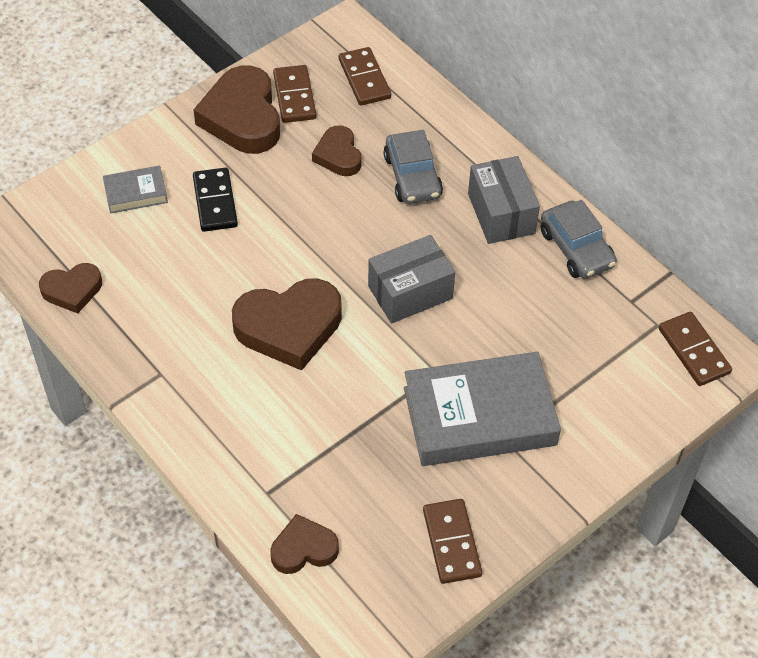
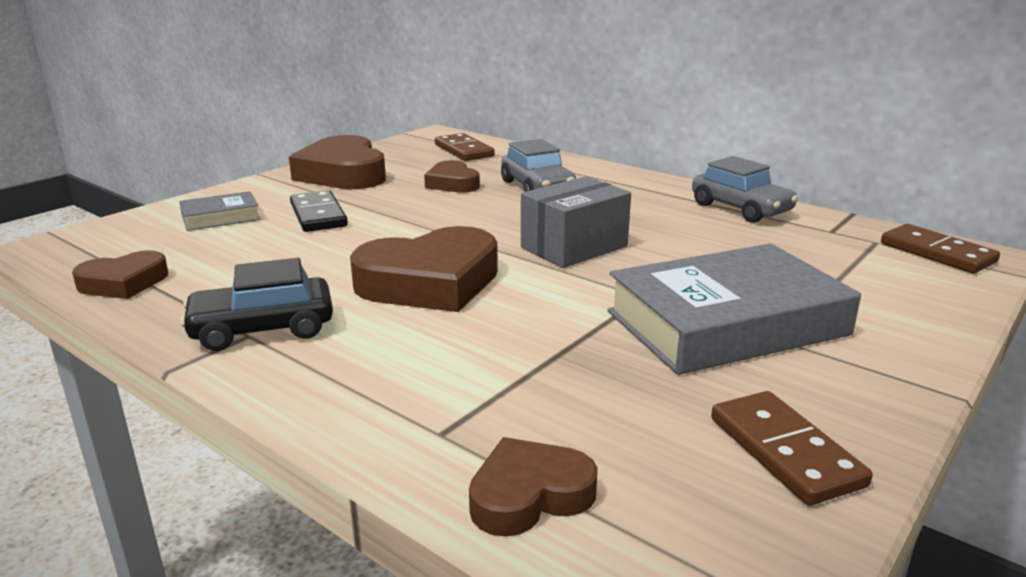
camera: 10 degrees left, 30 degrees down
(169, 368) = (262, 329): none -> black car
(294, 96) = (396, 161): brown domino -> none
(501, 213) = (644, 198): grey box -> none

